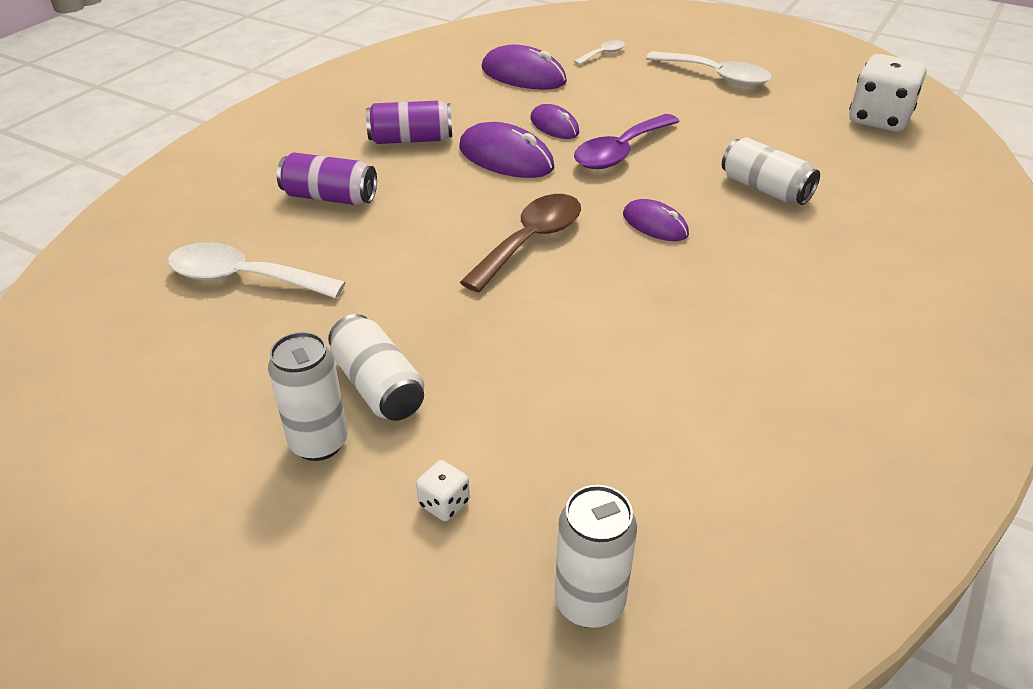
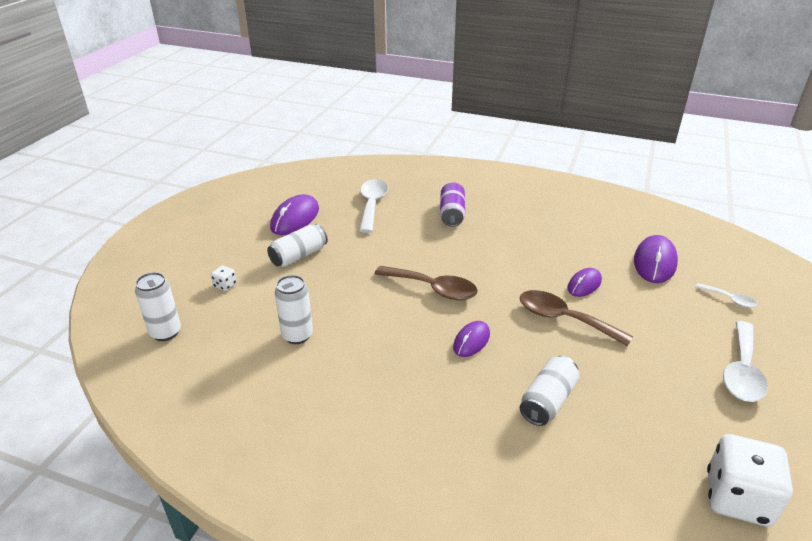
camera: 80 degrees right, 5 degrees down
(319, 443) = (262, 247): white can -> white can (297, 335)
(411, 139) = (529, 229): purple can -> none
(506, 157) = (527, 268): purple mouse -> purple mouse (295, 218)
(620, 152) = (564, 319): purple spoon -> brown spoon

